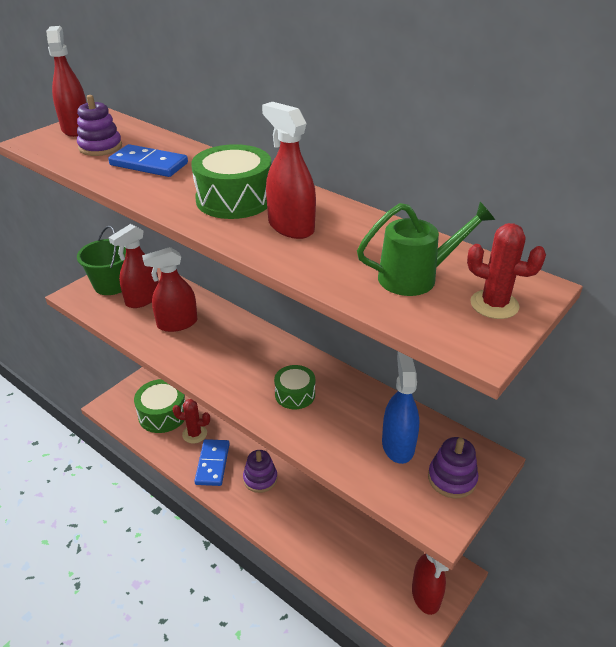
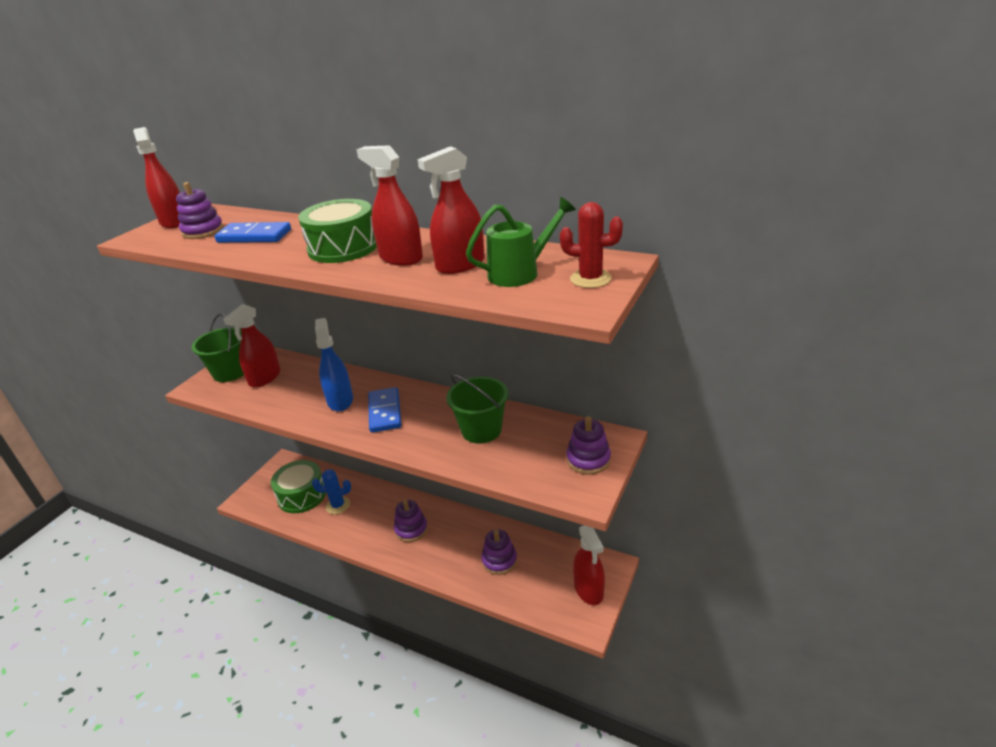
camera: 10 degrees left, 5 degrees down
(177, 323) = (304, 391): red spray bottle -> red spray bottle (460, 265)
(194, 434) = (338, 505): red cactus -> blue cactus
(212, 464) = (362, 527): blue domino -> blue domino (385, 412)
(295, 394) = (431, 425): green drum -> none
(341, 536) = (499, 560): none -> purple stacking toy
(345, 413) = (481, 430): none -> green bucket
(398, 445) = (534, 444): blue spray bottle -> blue spray bottle (340, 400)

